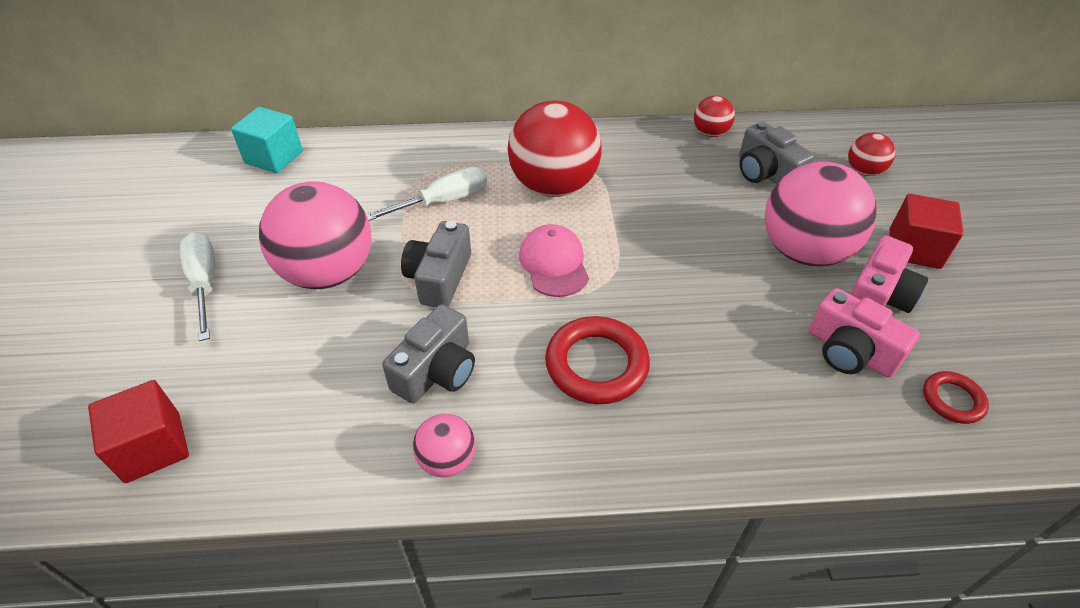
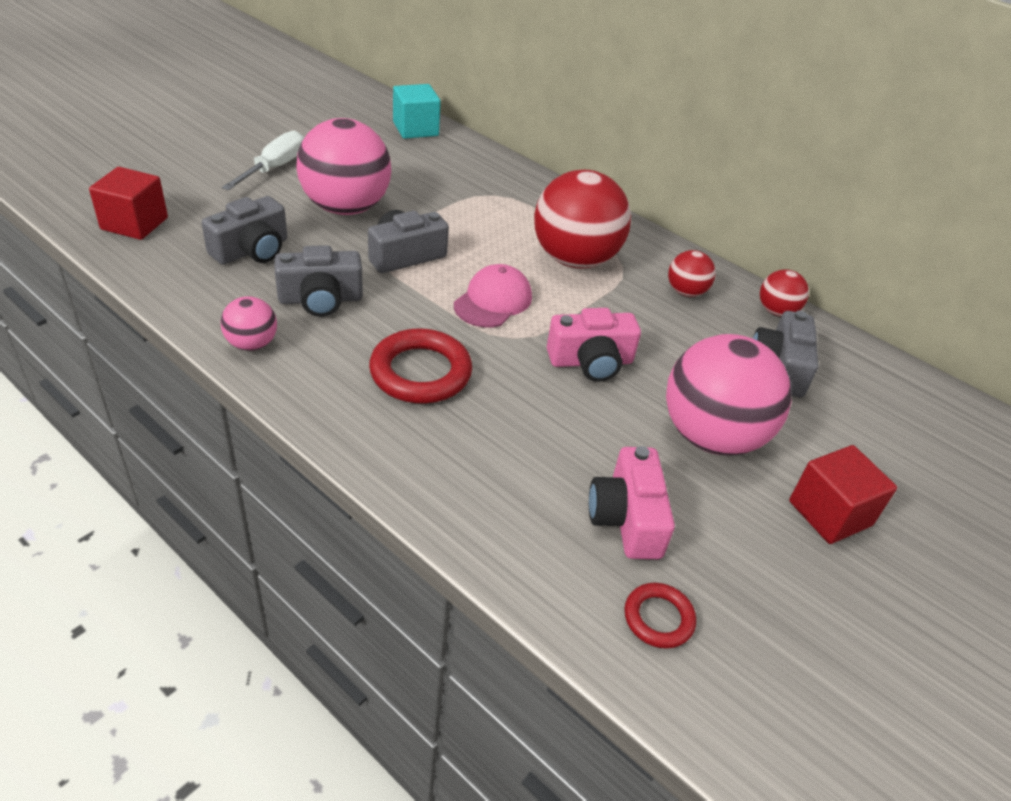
camera: 40 degrees right, 5 degrees down
(310, 377) = (252, 250): none -> grey camera
(444, 201) = (480, 218): white screwdriver -> none
(863, 171) = (888, 432): red ball -> red ball (686, 292)
(877, 296) = (724, 511): pink camera -> pink camera (591, 361)

